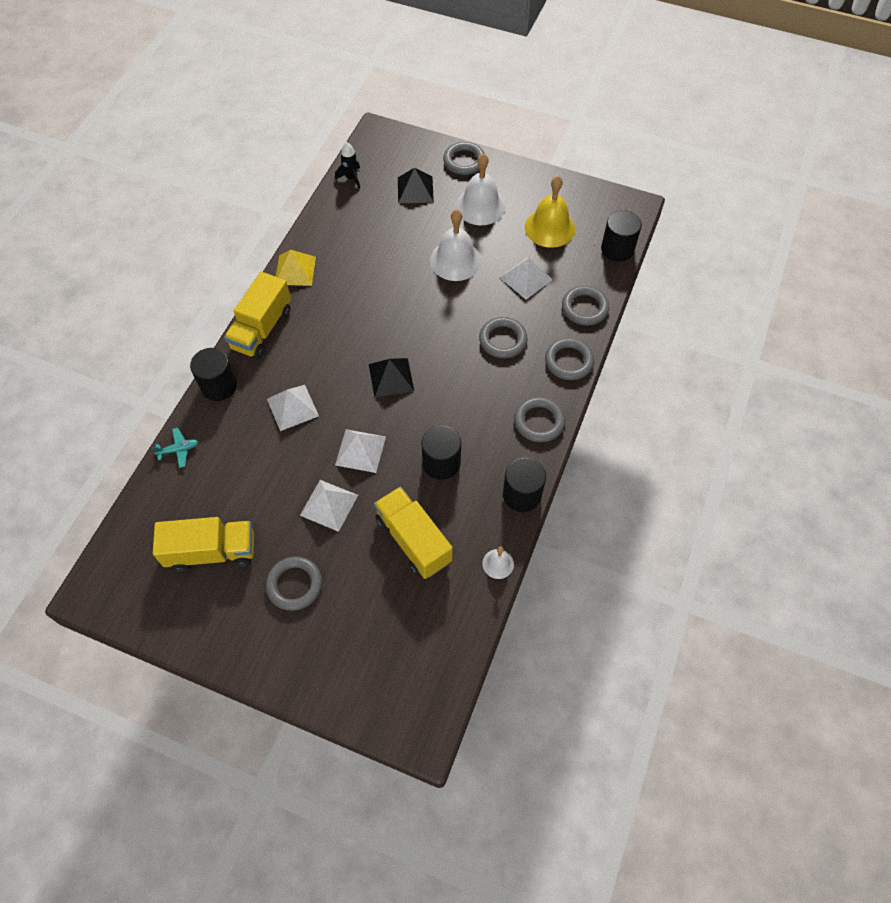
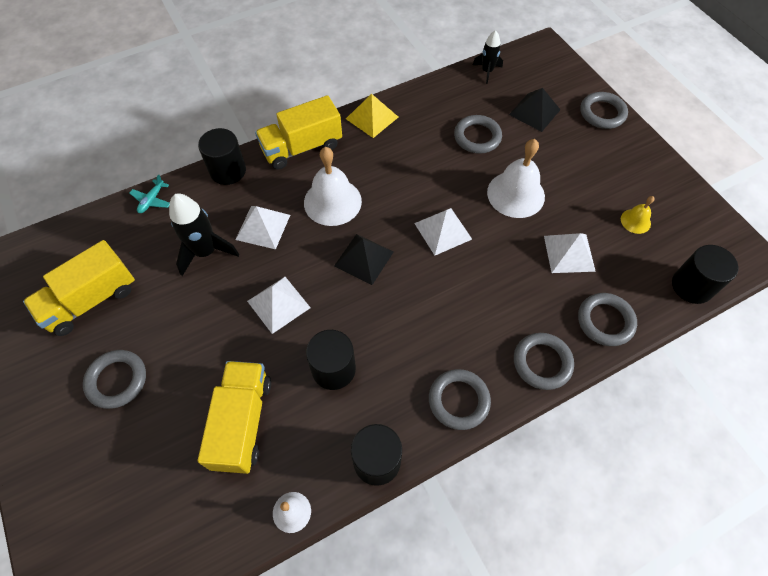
camera: 40 degrees right, 0 degrees up
(179, 450) = (152, 200): turquoise plane -> turquoise plane turned 90 degrees clockwise
(211, 552) = (91, 300): yellow truck -> yellow truck turned 105 degrees clockwise
(266, 455) = (206, 252): none -> black rocket
(329, 505) = (209, 332): white pyramid -> white pyramid (442, 231)
(480, 206) = (582, 161): white bell -> white bell (332, 201)
(503, 340) = (494, 295): grey ring -> grey ring (477, 137)
(549, 228) = (635, 221): yellow bell -> yellow bell, size x0.50

